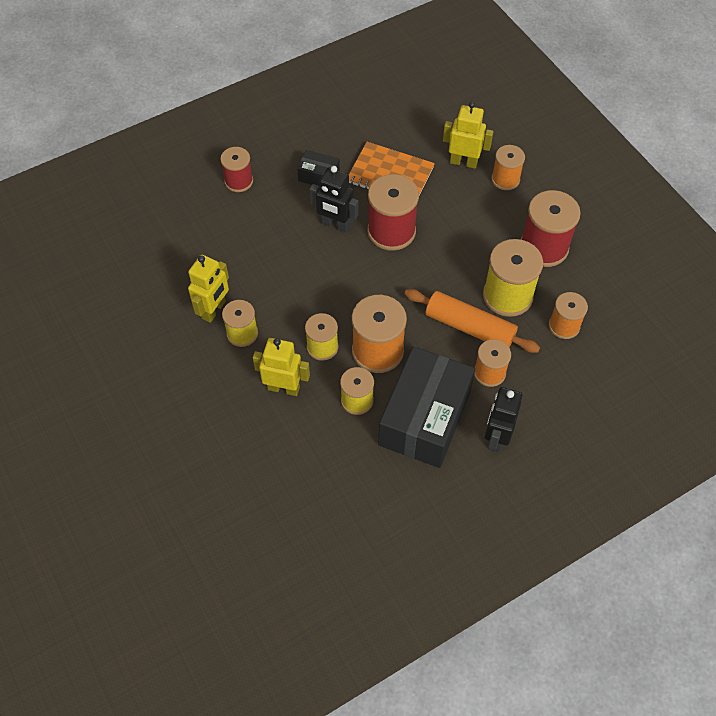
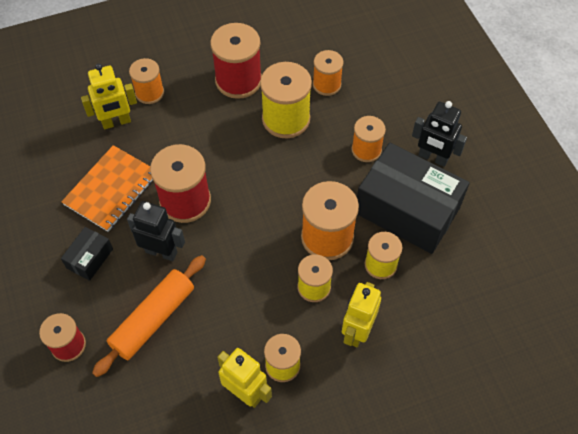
camera: 80 degrees left, 0 degrees up
(335, 224) = (161, 252): black robot -> black robot turned 105 degrees counterclockwise
(463, 162) = (116, 122): yellow robot -> yellow robot turned 135 degrees counterclockwise
(469, 327) = (314, 156): orange rolling pin -> orange rolling pin (153, 319)

